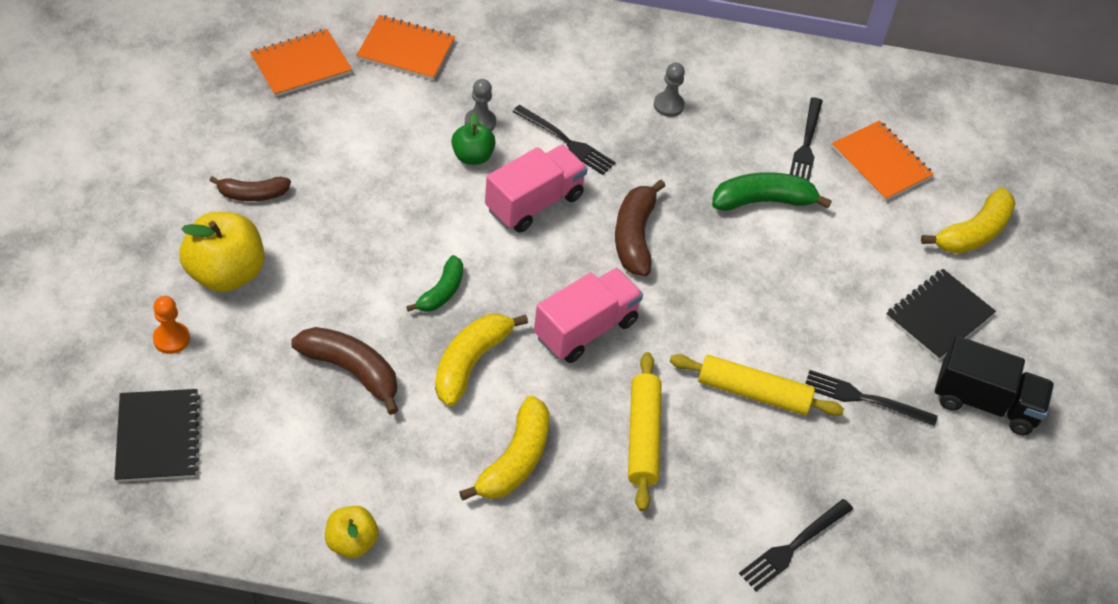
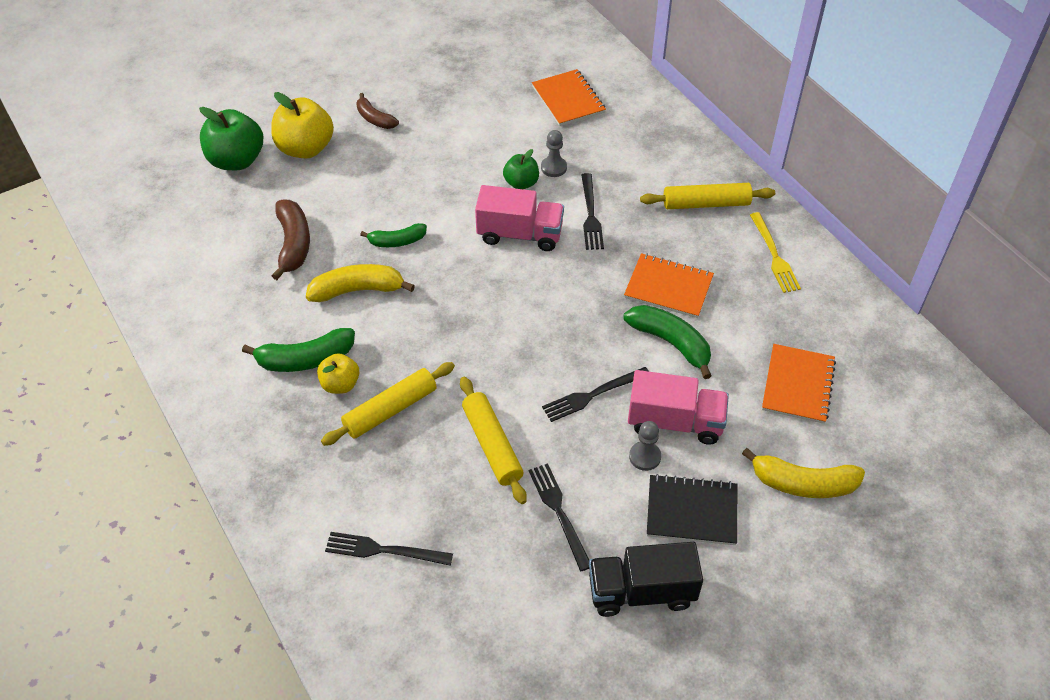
camera: 55 degrees right, 0 degrees up
(158, 437) = (165, 202): black notebook -> none
(171, 339) = (236, 160): orange pawn -> green apple
(301, 65) = (496, 69): orange notebook -> orange notebook (668, 287)
(351, 542) = (171, 327): yellow apple -> yellow apple (340, 384)
(515, 460) = (305, 359): yellow banana -> green banana
(585, 329) = (446, 325): pink truck -> pink truck (675, 422)
(634, 236) = (553, 298): brown banana -> none
(638, 65) = (706, 204): none -> yellow rolling pin
(668, 105) = (691, 241): grey pawn -> grey pawn (645, 457)
(739, 72) = (774, 255): none -> yellow fork
(806, 144) = (756, 332): black fork -> black fork (593, 395)
(985, 403) = (641, 592): black truck -> black truck turned 105 degrees clockwise

